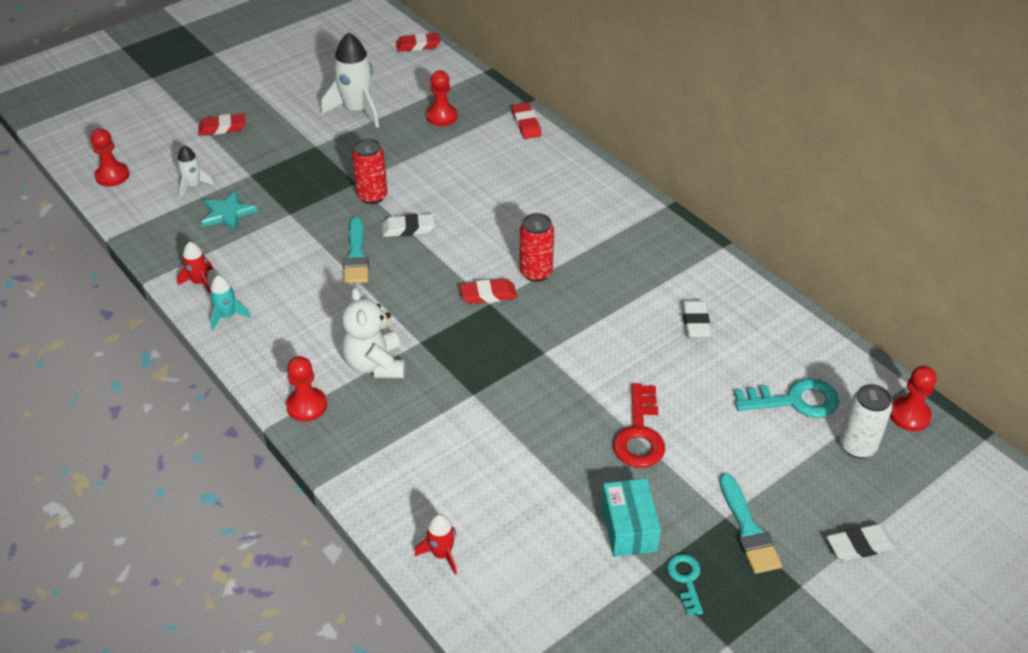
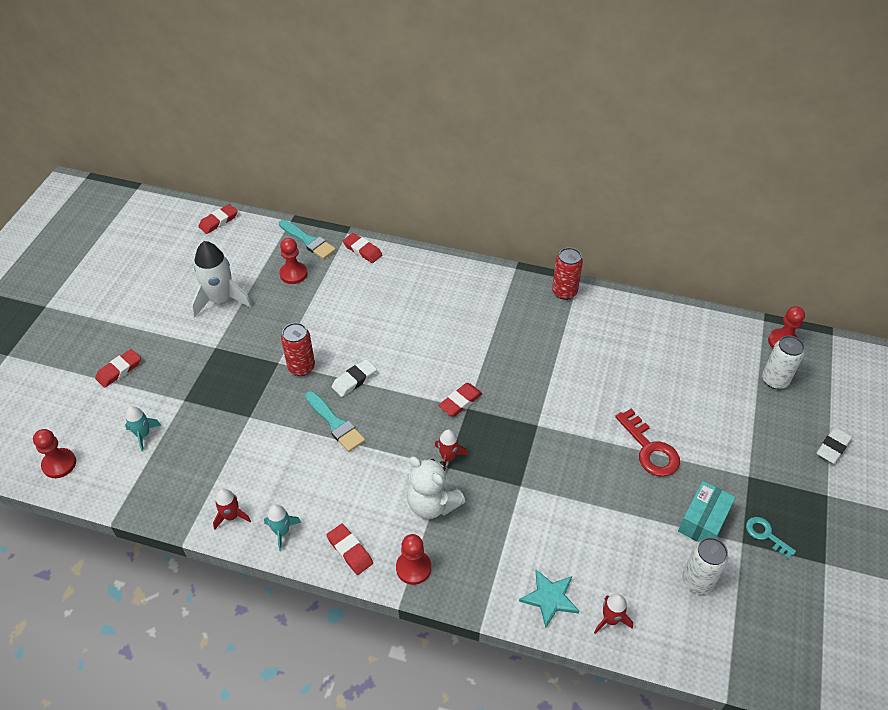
camera: 35 degrees left, 5 degrees up
(193, 185) = (143, 435): white rocket -> turquoise rocket
(227, 213) = (197, 444): turquoise star -> turquoise star (550, 598)
(267, 362) = (350, 551): none -> red eraser
(428, 335) = (448, 458): none -> red rocket
(536, 272) = (477, 366): red can -> red can (564, 292)
(565, 575) = (697, 580): none -> white can
(628, 528) = (703, 521): turquoise box -> turquoise box turned 75 degrees clockwise
(695, 322) = (610, 347): white eraser -> none
(748, 529) = (768, 476): turquoise brush -> turquoise brush (308, 241)
(795, 400) = (715, 369): turquoise key -> none

